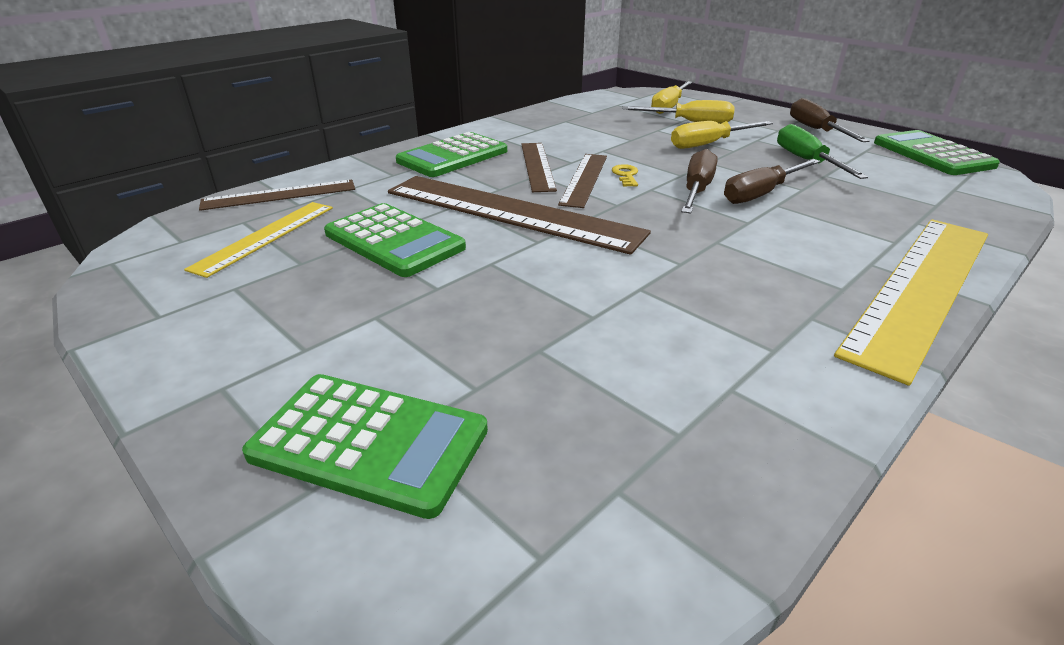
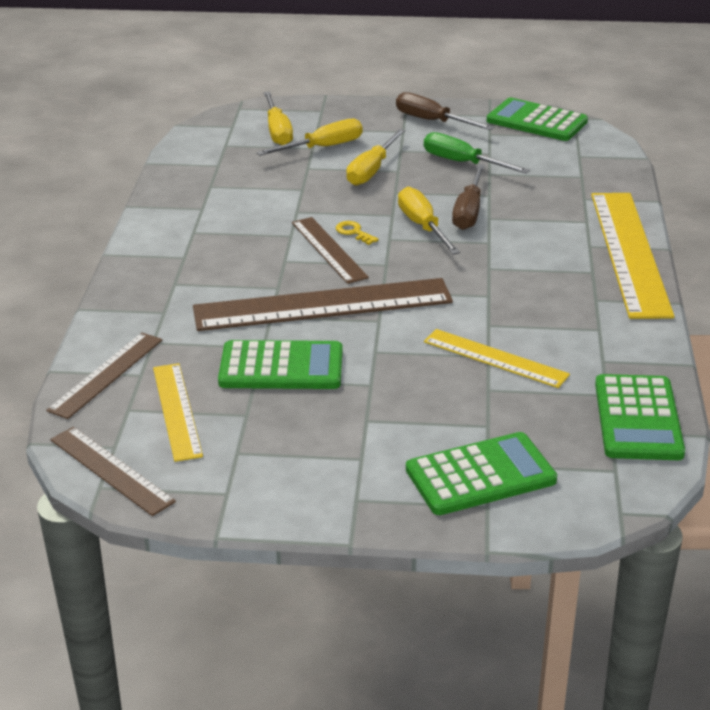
camera: 40 degrees left, 0 degrees up
(452, 156) = (181, 271): green calculator -> green calculator (637, 419)
(537, 166) = (271, 251): brown ruler -> brown ruler (111, 470)
(596, 322) = (495, 358): none -> yellow ruler
(696, 190) = (423, 226): brown screwdriver -> yellow screwdriver

